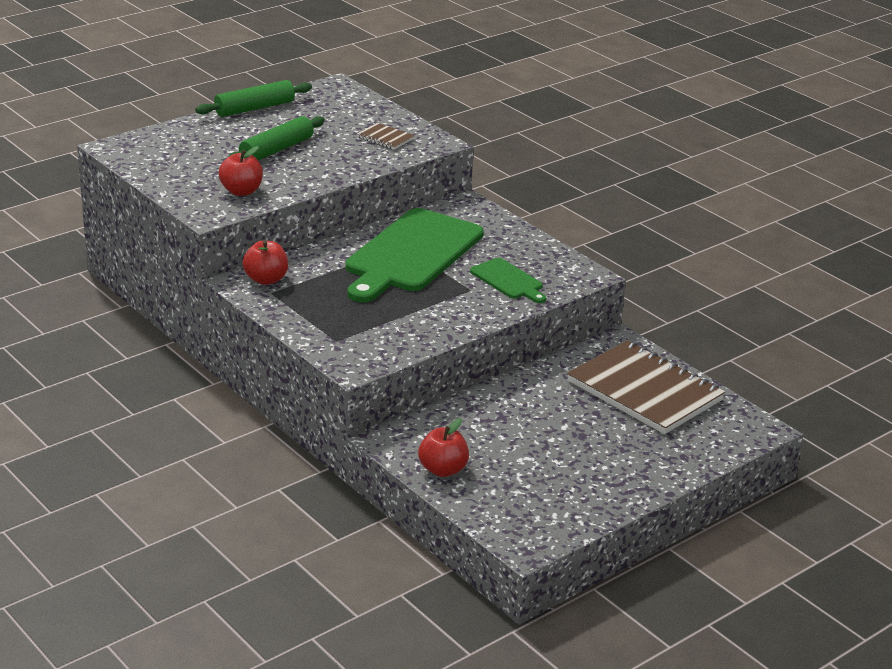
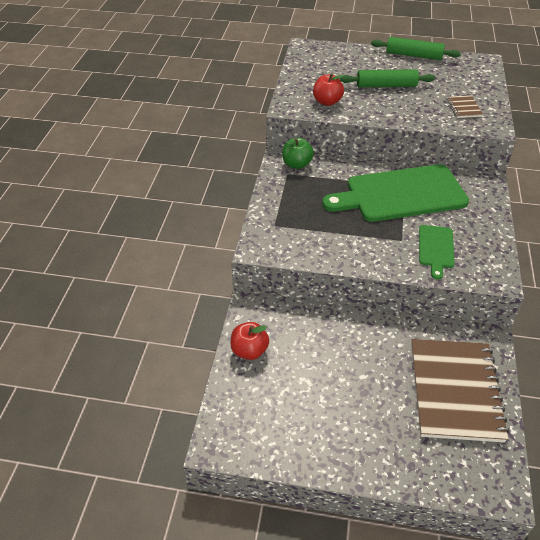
camera: 50 degrees right, 15 degrees up
(266, 279) = (297, 164): red apple -> green apple

